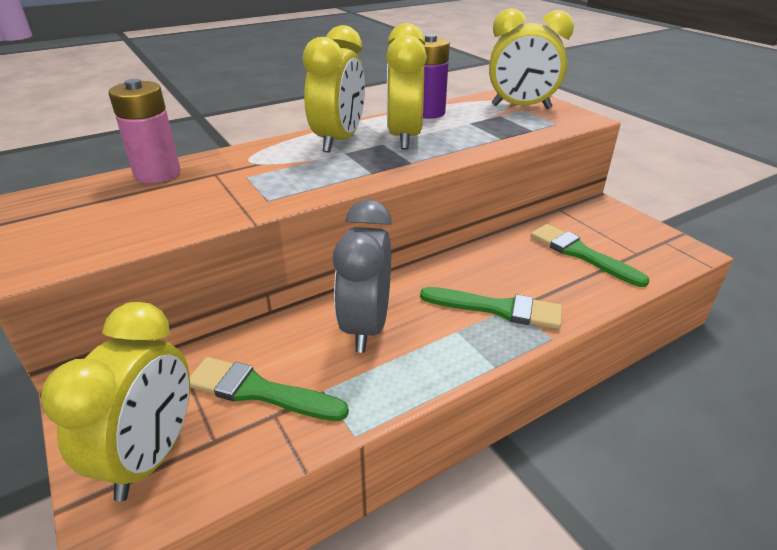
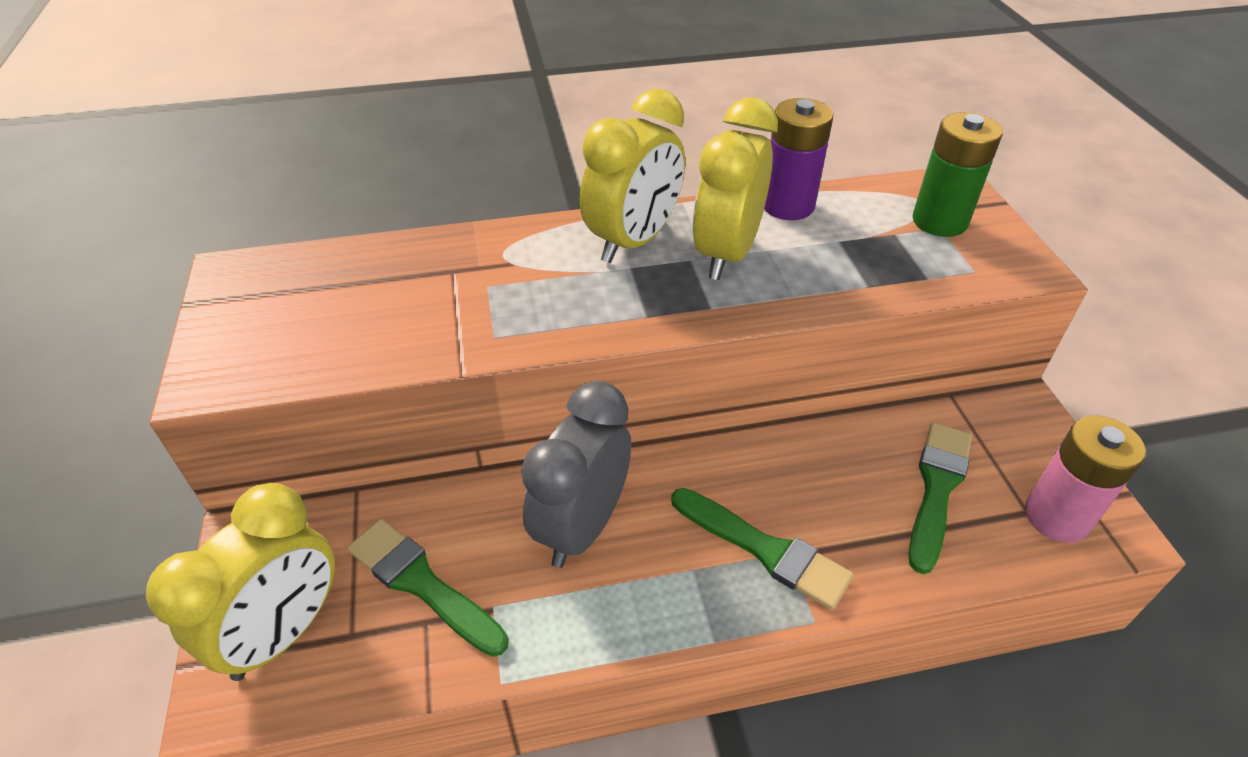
camera: 20 degrees right, 10 degrees up
(157, 174) = (386, 256): pink battery -> pink battery (1056, 516)
(521, 107) = (939, 221): yellow clock -> green battery
(581, 254) = (937, 488): green brush -> green brush turned 45 degrees clockwise

